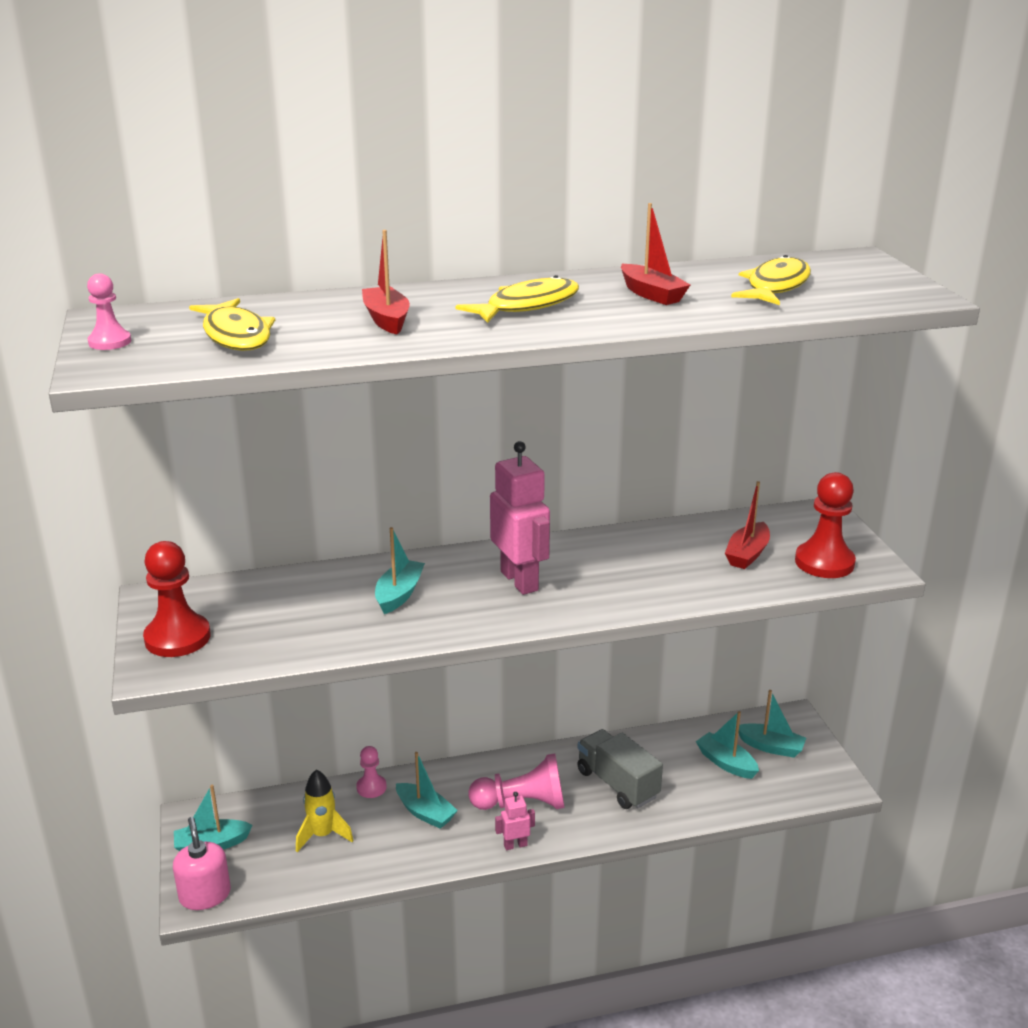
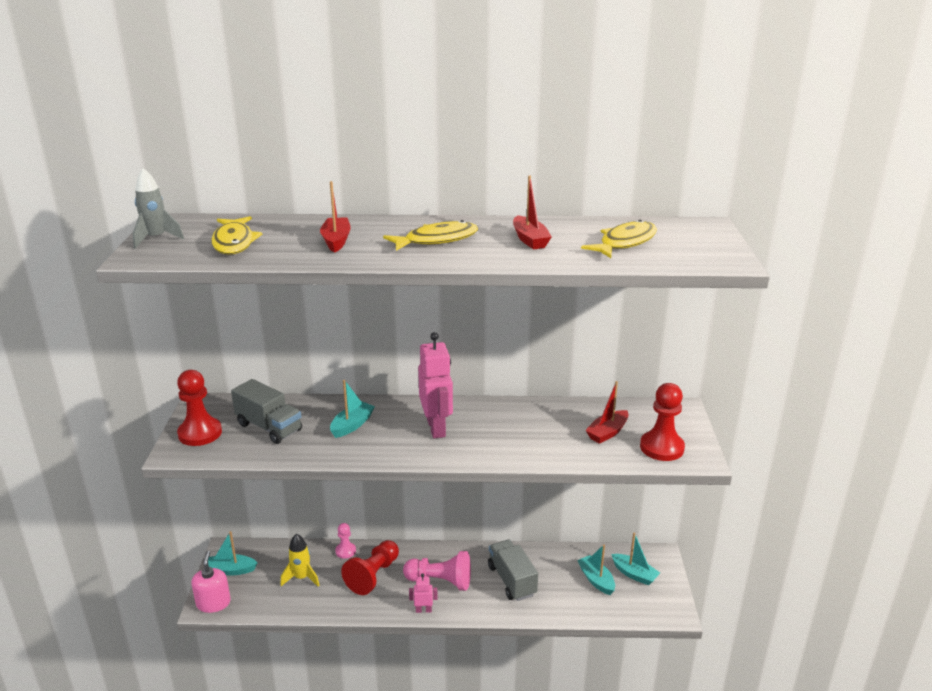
camera: 15 degrees right, 0 degrees up
(110, 342) = (156, 239): pink pawn -> grey rocket
(279, 614) = (269, 427): none -> grey truck
(425, 813) = (373, 575): turquoise boat -> red pawn

